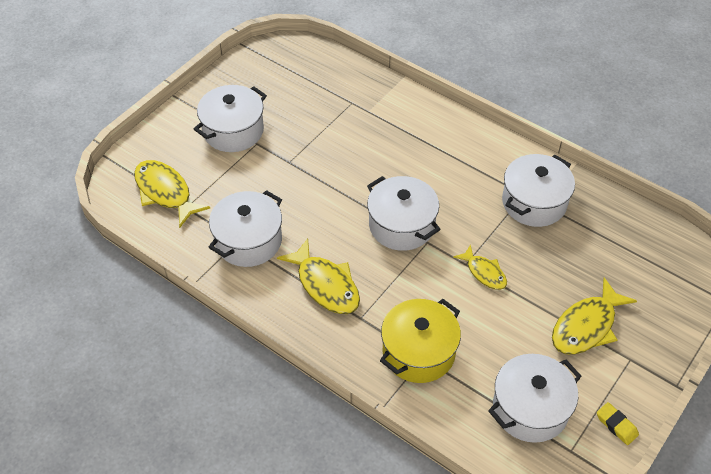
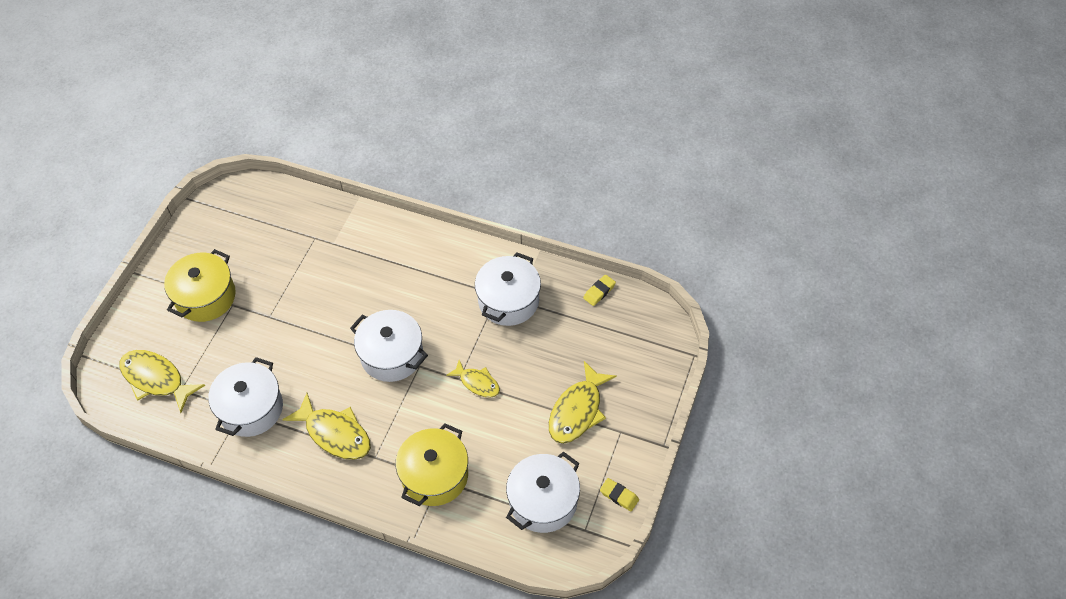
camera: 15 degrees left, 5 degrees up
(233, 131) = (205, 297): white pot -> yellow pot
(632, 216) = (599, 292): none -> yellow eraser

